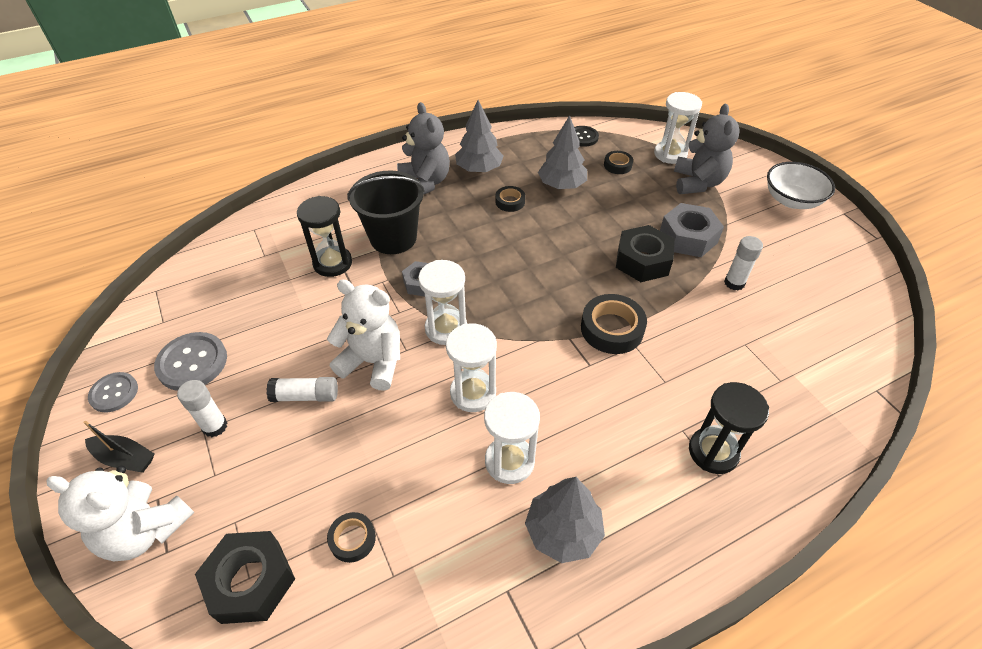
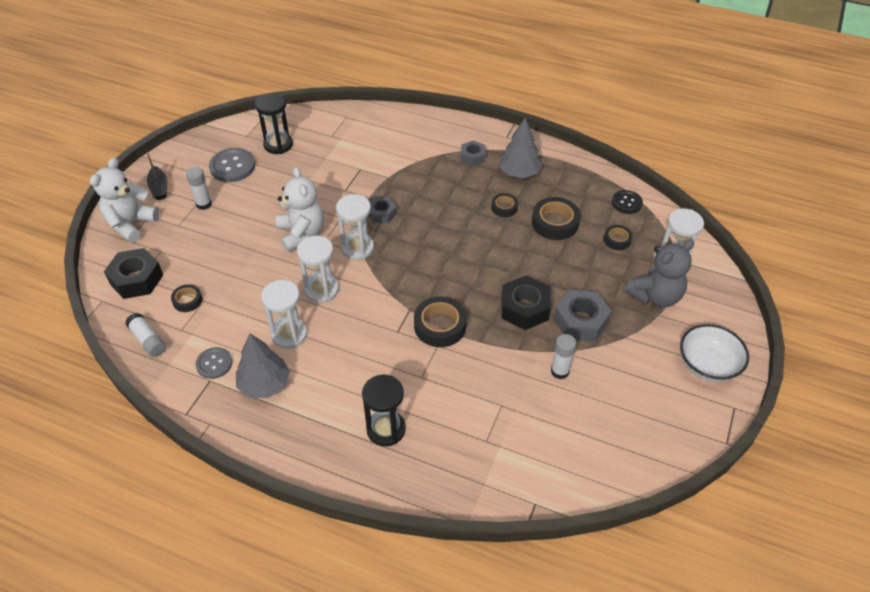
camera: 50 degrees right, 0 degrees up
(114, 393) = (189, 155): grey button -> grey button (214, 364)
(145, 530) = (131, 224): white teddy bear -> white teddy bear turned 45 degrees clockwise
(306, 396) = (253, 223): white glue stick -> white glue stick (148, 340)
(332, 263) = (356, 166): black hourglass -> black hourglass (278, 145)
(393, 238) = (405, 177): black bucket -> none
(425, 183) = (472, 157): grey teddy bear -> grey nut
(561, 185) = (555, 223): grey tree -> black tape

